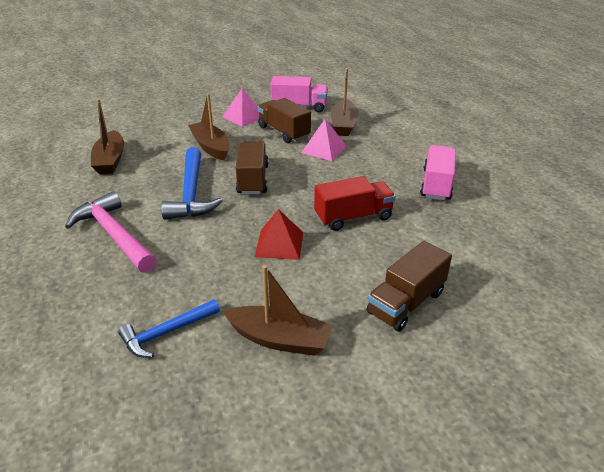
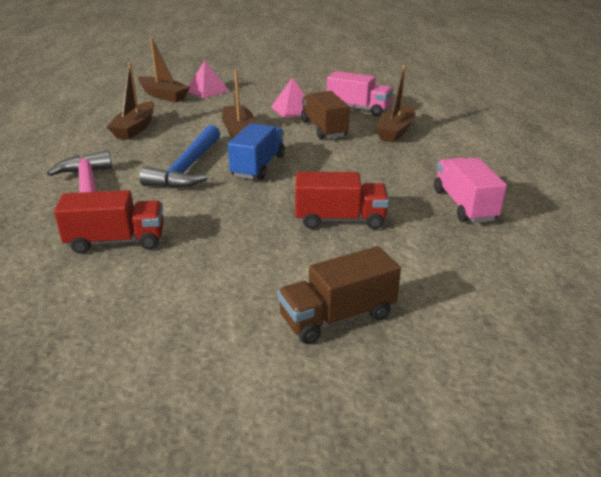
camera: 20 degrees right, 5 degrees down
(167, 333) = (66, 285): blue hammer -> none
(180, 279) = (116, 241): none -> red truck
(253, 180) = (258, 166): brown truck -> blue truck
(279, 244) = (239, 229): red pyramid -> none
(279, 339) = (169, 319): brown boat -> brown boat (163, 95)
(324, 149) = (356, 150): pink pyramid -> pink pyramid (207, 90)
(436, 184) = (464, 205): pink truck -> pink truck turned 45 degrees counterclockwise

